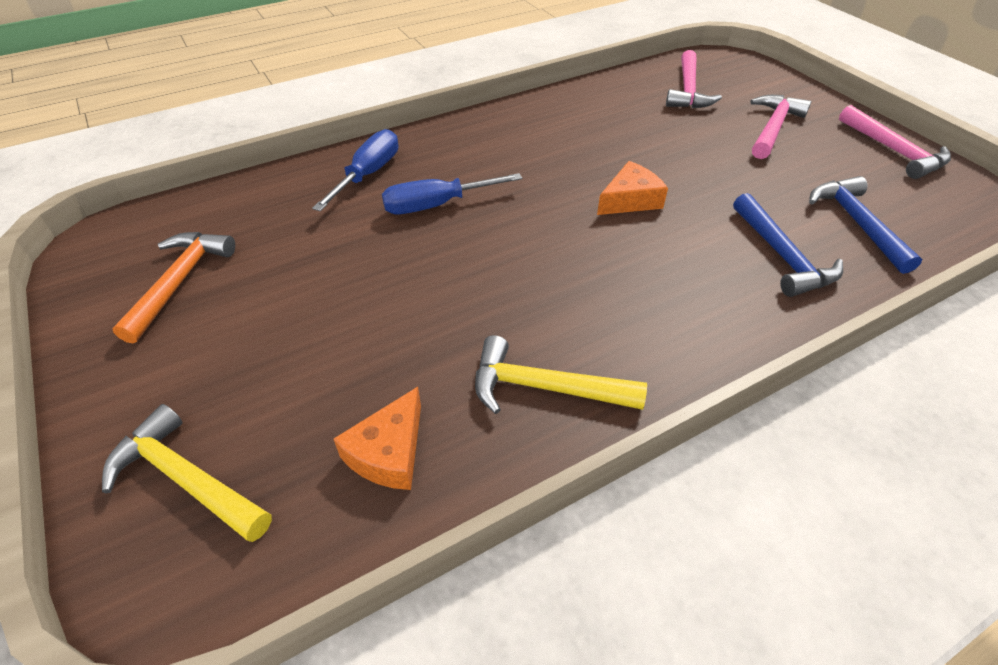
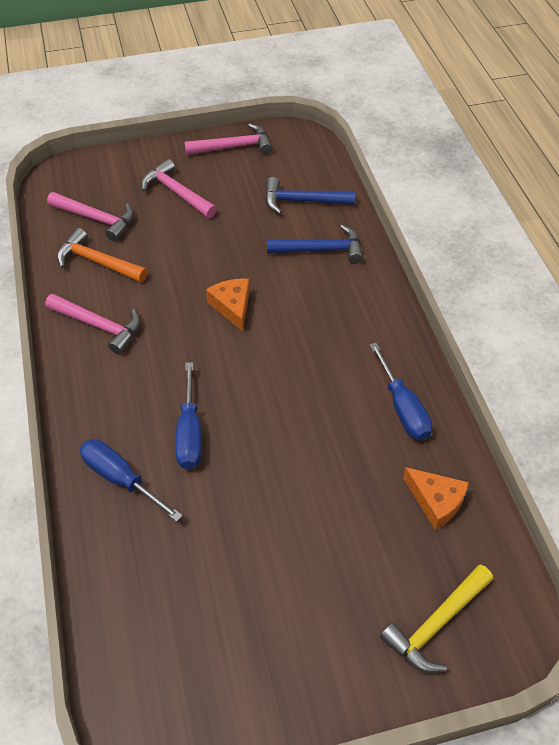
camera: 75 degrees left, 5 degrees up
(179, 282) = (227, 643): orange hammer -> orange hammer (98, 262)
(545, 387) = (402, 407): yellow hammer -> blue screwdriver
(549, 122) = (99, 326): none -> pink hammer

